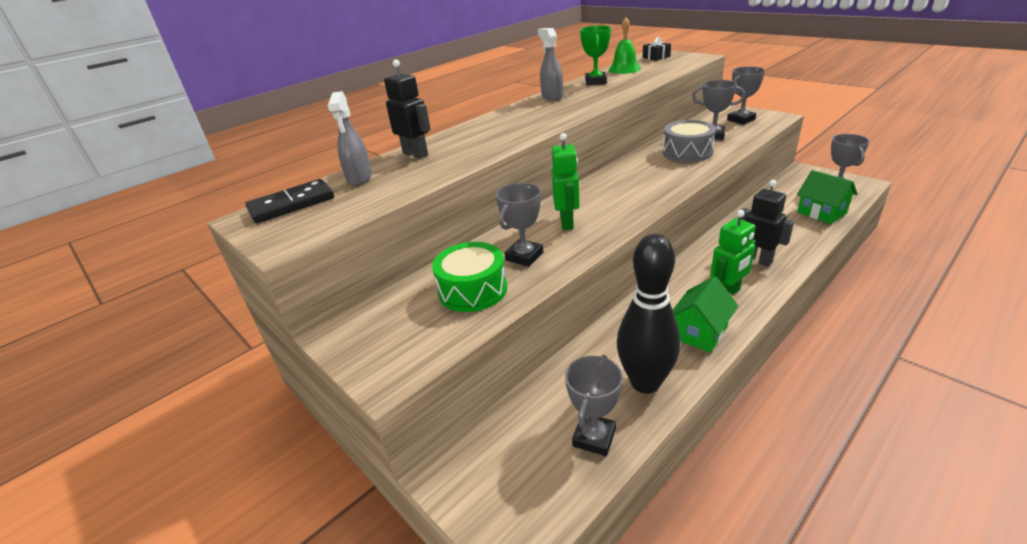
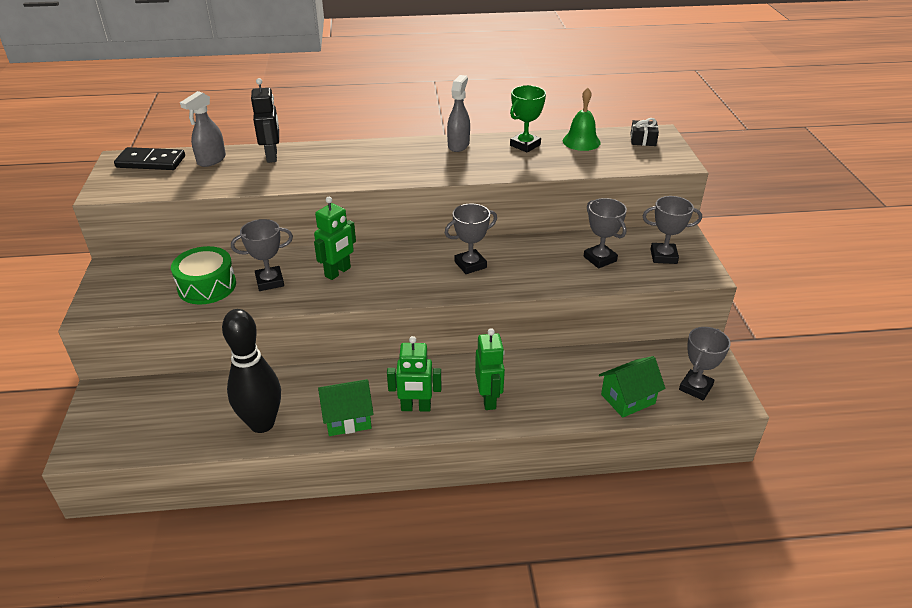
camera: 35 degrees right, 5 degrees up
(594, 437) = (187, 431): grey trophy -> grey trophy (470, 265)
(687, 152) = (541, 263): grey drum -> none
(757, 260) = (489, 399): black robot -> green robot
(821, 213) = (628, 399): green house -> green house turned 60 degrees clockwise

